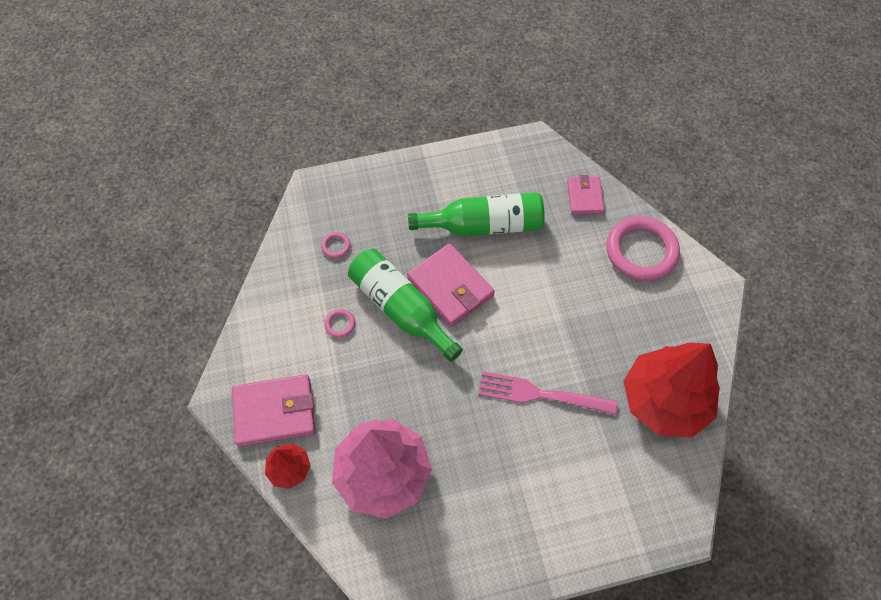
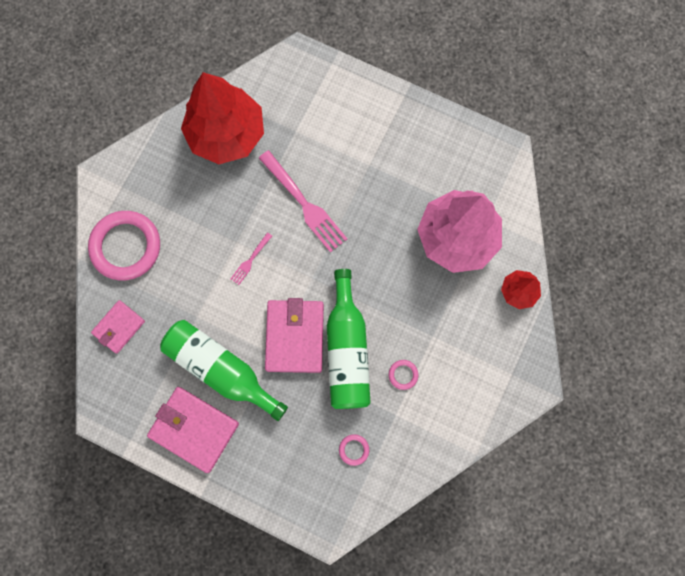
camera: 140 degrees left, 15 degrees up
(275, 412) = (501, 342): pink wallet -> pink wallet (194, 429)
(539, 315) = (250, 260): none -> pink fork

